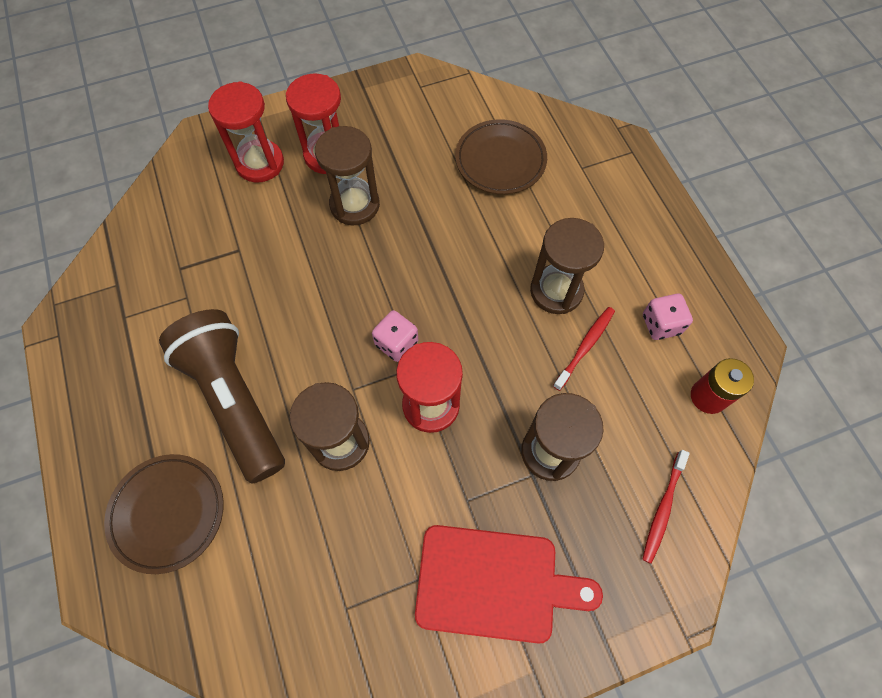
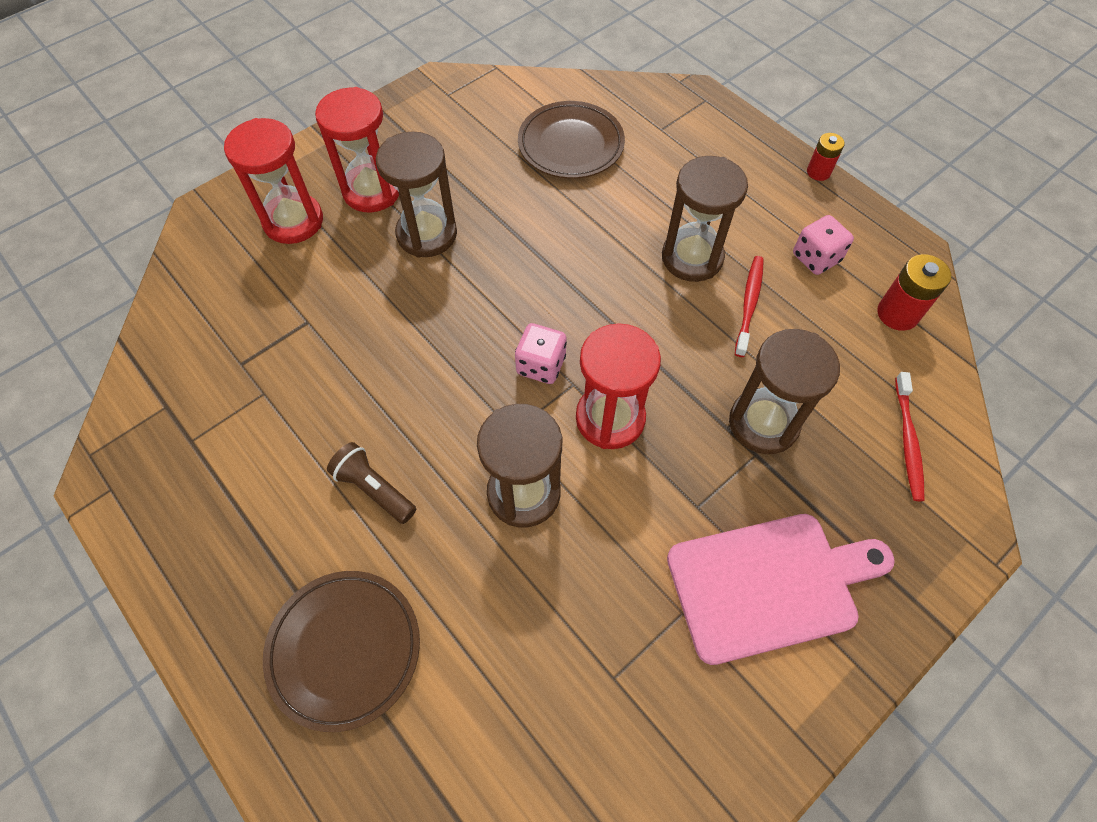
camera: 20 degrees left, 5 degrees down
(235, 400) = (374, 489): brown flashlight -> brown flashlight, size x0.44
(494, 583) = (769, 584): red cutting board -> pink cutting board
(700, 247) = (818, 172): none -> red battery

